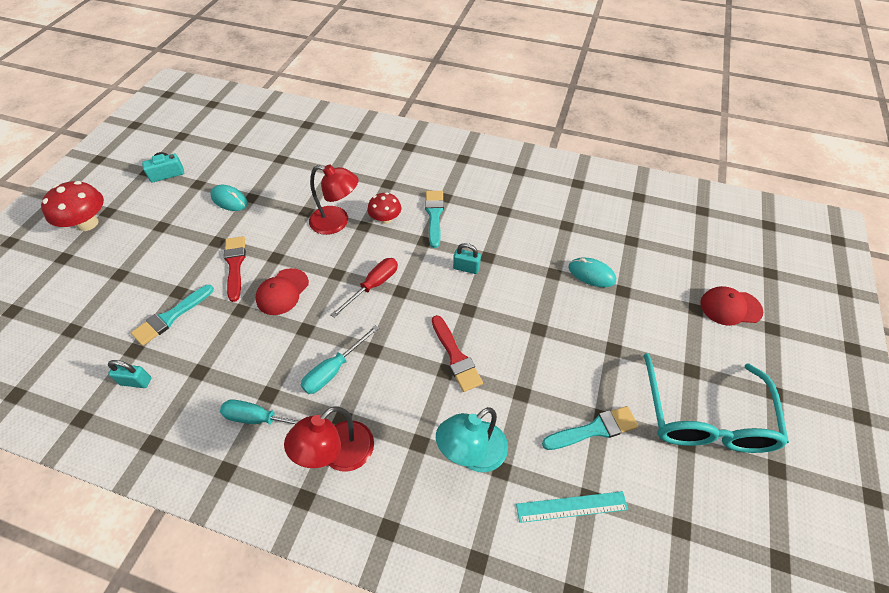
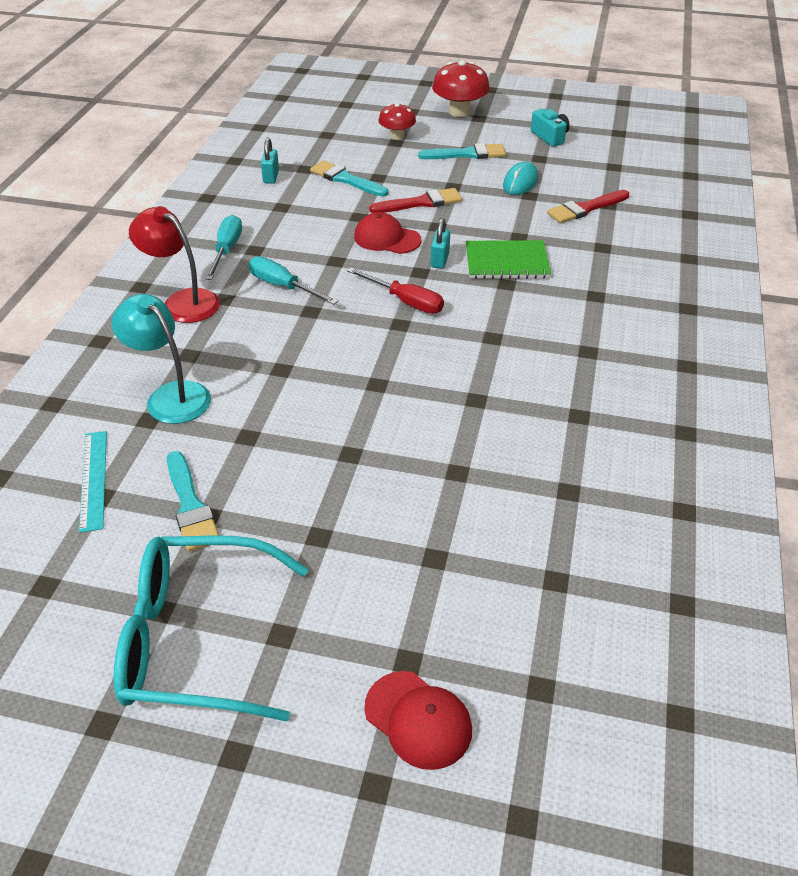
camera: 85 degrees right, 10 degrees down
(337, 222) = (506, 262): red lamp -> green notebook
(385, 219) = (524, 300): red mushroom -> red mushroom (397, 136)
(434, 215) = (545, 343): turquoise brush -> turquoise brush (467, 154)
(456, 356) = (302, 376): red brush -> red brush (585, 208)
(466, 268) = (450, 379): turquoise padlock -> turquoise padlock (440, 260)
(591, 274) = (464, 518): turquoise mouse -> none
(730, 307) = (418, 720): red cap -> red cap turned 135 degrees clockwise

